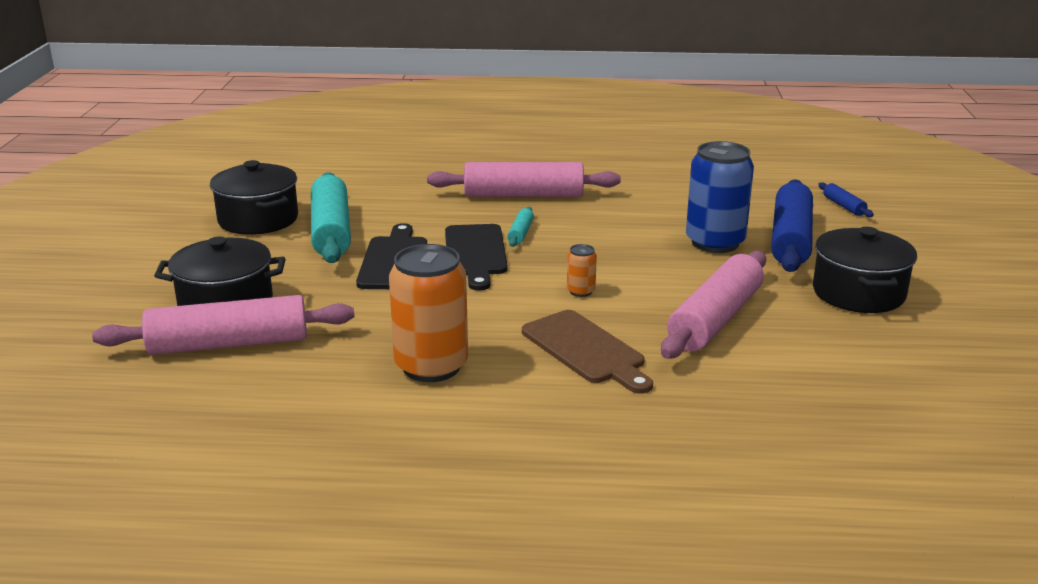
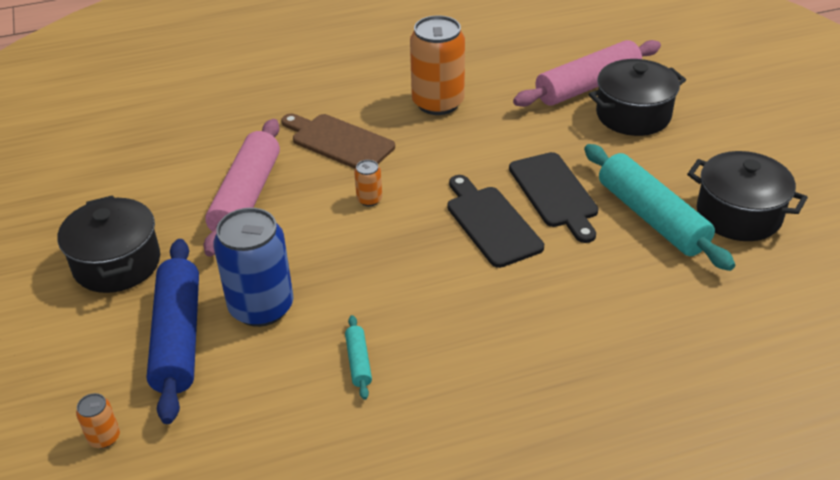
camera: 160 degrees right, 15 degrees up
(521, 233) = (468, 266): turquoise rolling pin -> turquoise rolling pin (358, 362)
(523, 195) = (510, 342): pink rolling pin -> none
(844, 206) = (104, 437): blue rolling pin -> orange can

